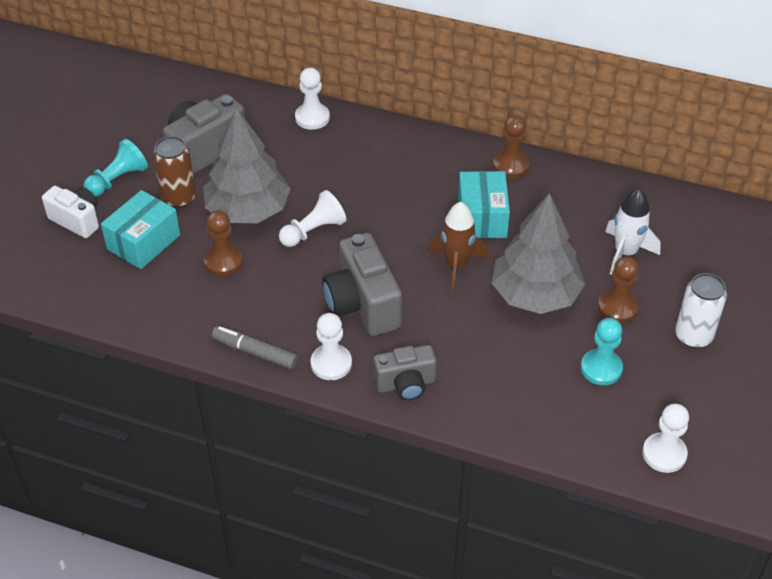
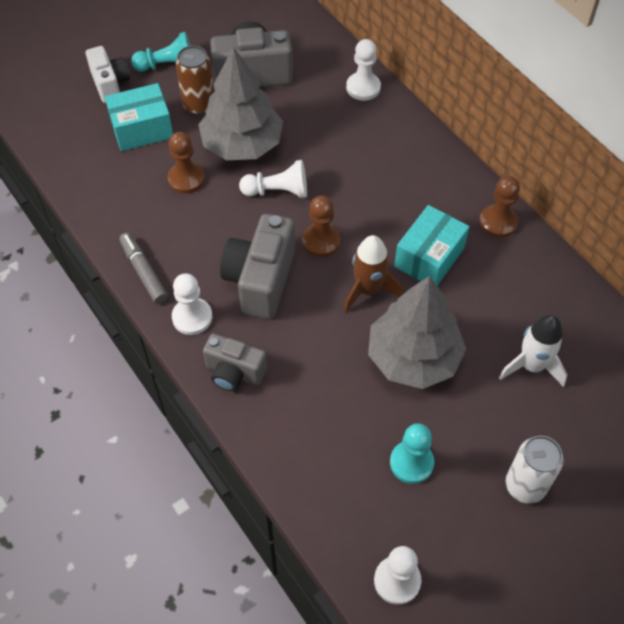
camera: 35 degrees right, 10 degrees up
(617, 307) = (478, 414): brown pawn -> brown pawn (321, 241)

